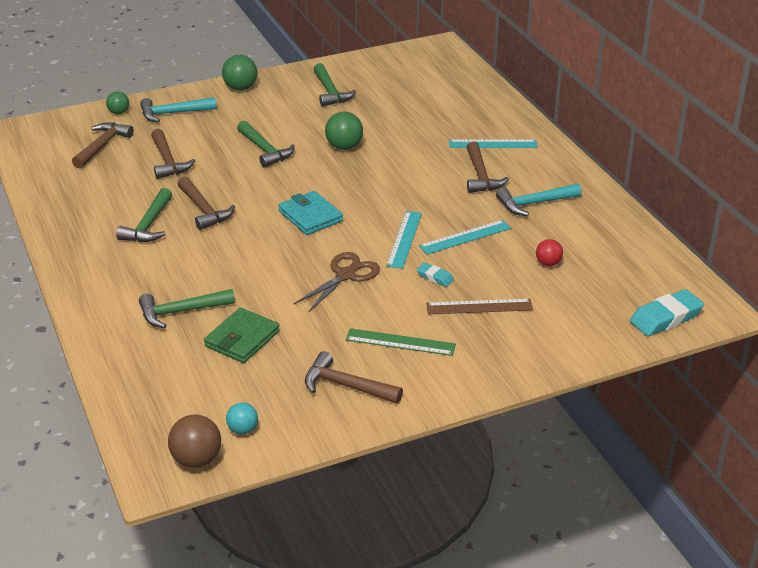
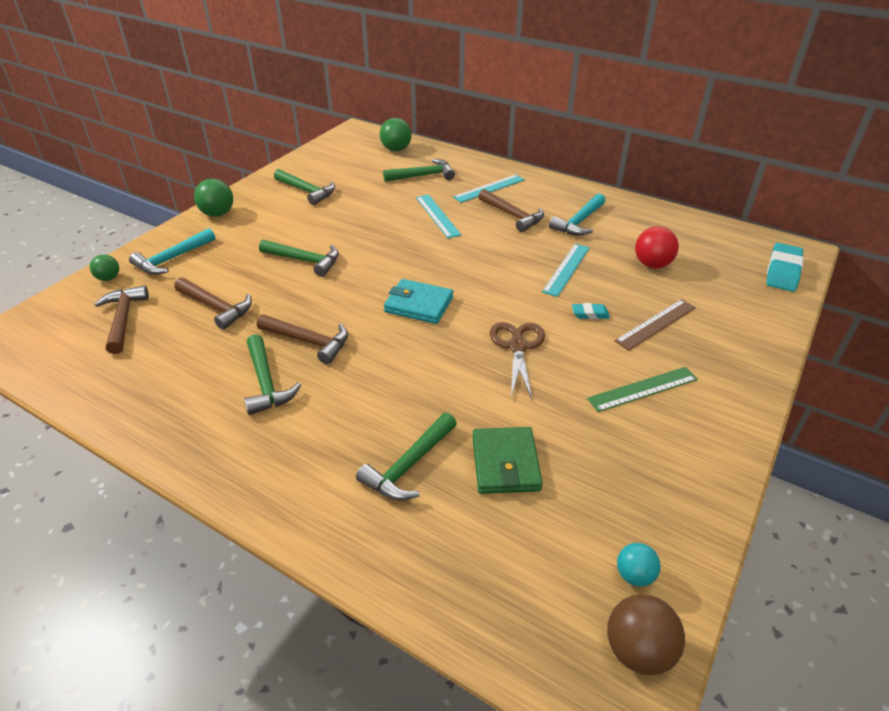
camera: 35 degrees left, 5 degrees up
(344, 147) = (374, 232): green ball -> green ball (396, 149)
(346, 386) = (658, 460): brown hammer -> none
(404, 239) = (523, 291): turquoise ruler -> turquoise ruler (437, 215)
(447, 111) = (423, 176): none -> green hammer
(548, 263) = (652, 264): red ball -> red ball, size x1.60

